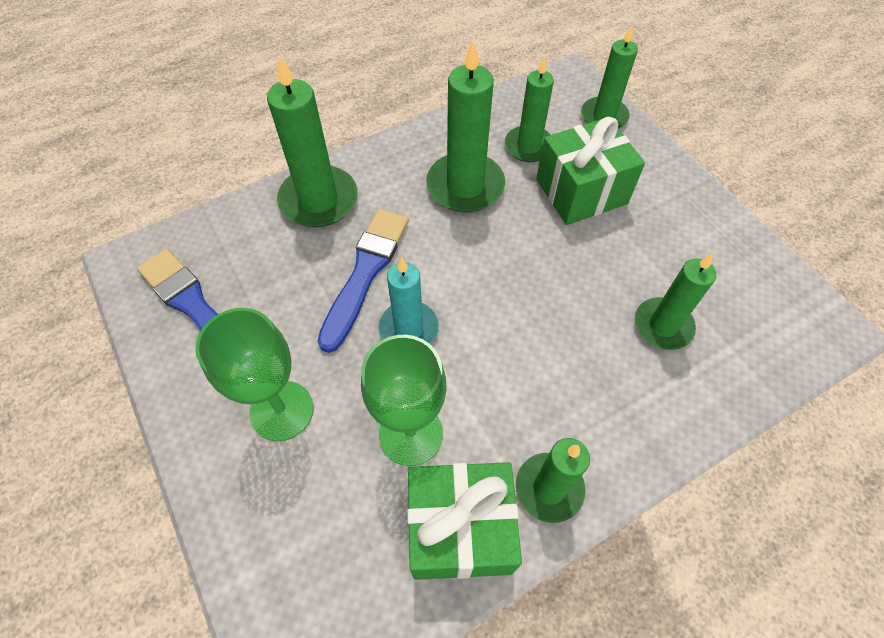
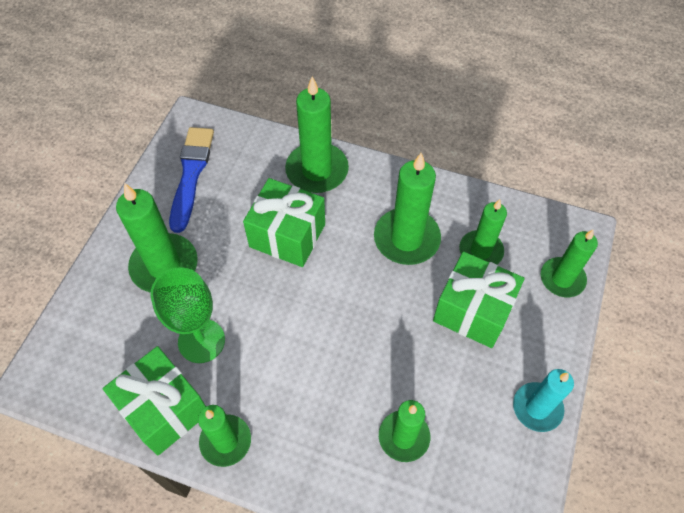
camera: 50 degrees right, 0 degrees up
(282, 410) = (164, 266): green goblet -> green candle
(365, 273) = (287, 235): blue brush -> green gift
(409, 329) = (269, 288): turquoise candle -> turquoise candle (537, 408)

